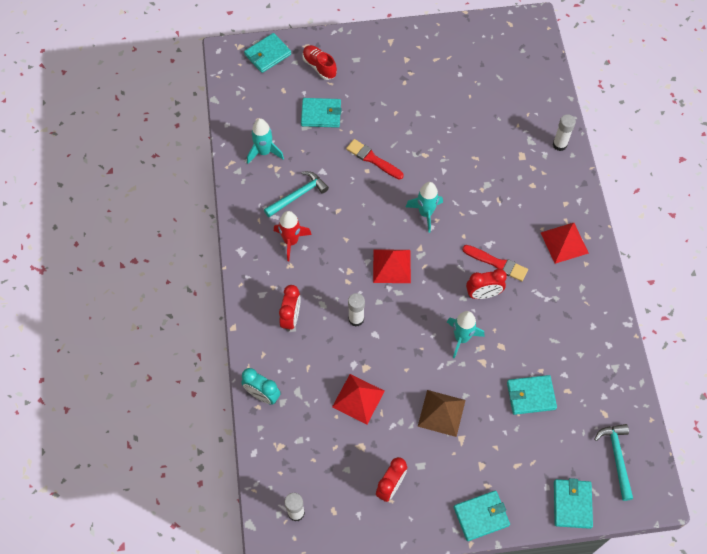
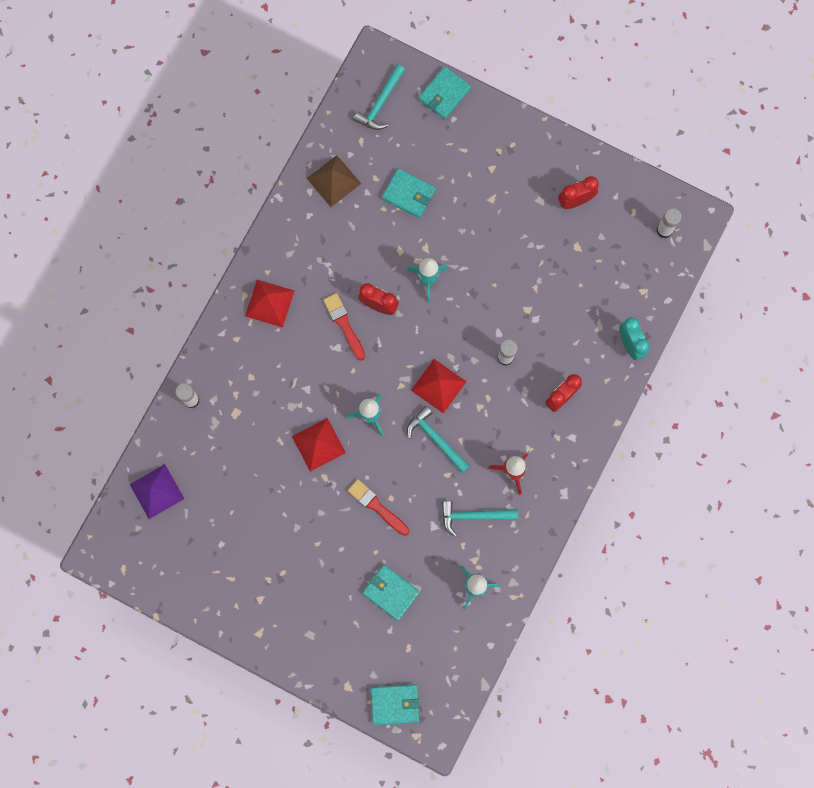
camera: 145 degrees left, 15 degrees up
(319, 66) = (353, 651): red shoe -> none
(358, 399) = (552, 287): red pyramid -> red pyramid (318, 444)
(365, 228) = (436, 439): none -> turquoise hammer
(373, 159) = (377, 506): red brush -> red brush turned 150 degrees clockwise
(441, 413) = (492, 229): brown pyramid -> brown pyramid (333, 181)
(481, 516) = (521, 132): turquoise wallet -> none
(530, 78) = (157, 491): none -> purple pyramid

